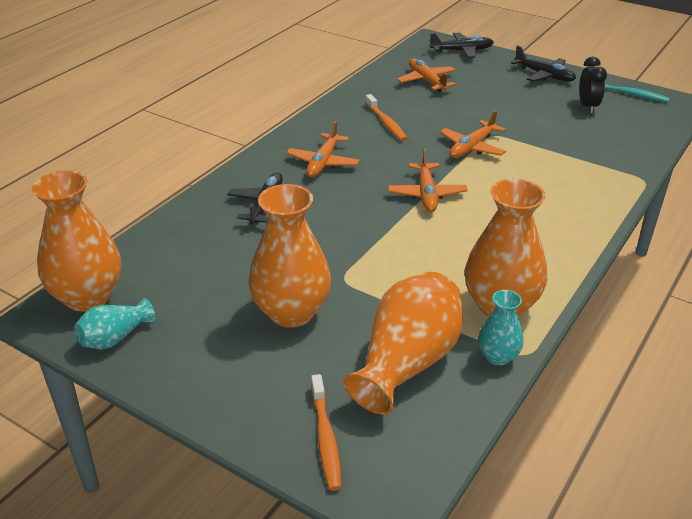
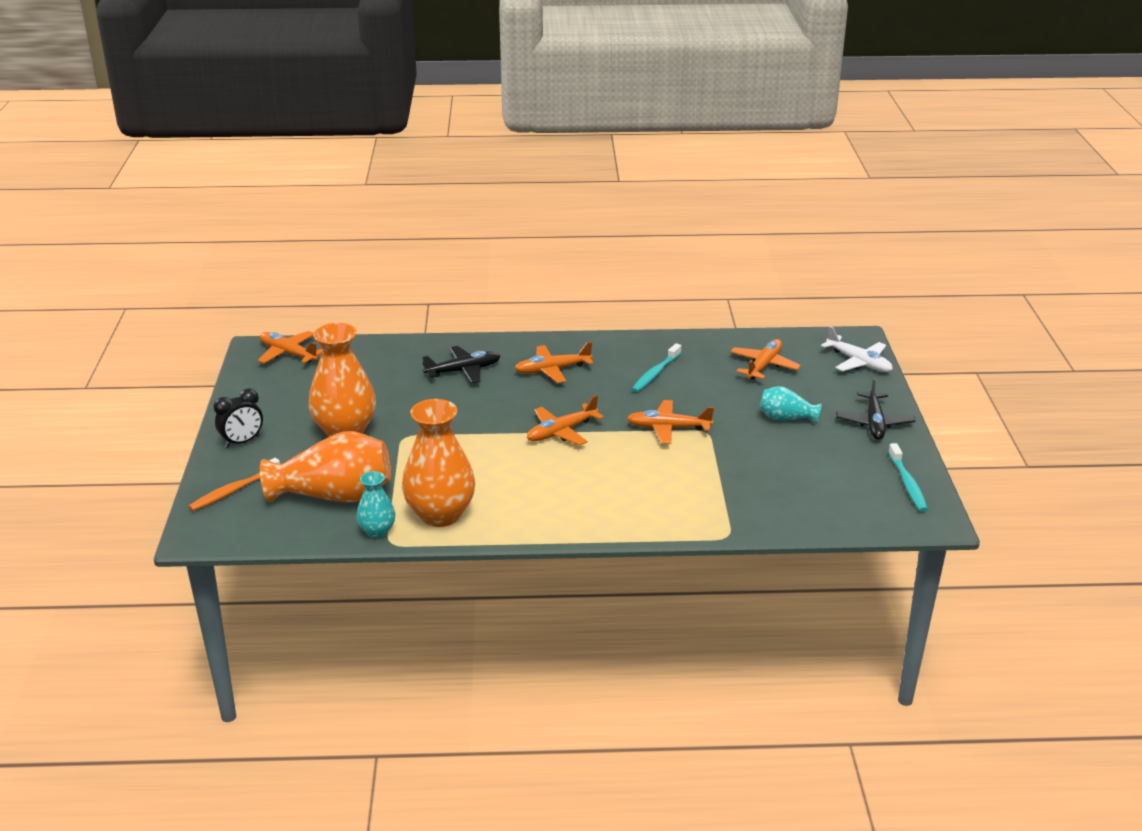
camera: 55 degrees right, 5 degrees down
(87, 297) = (288, 354): orange vase -> orange plane
(115, 338) = (259, 381): turquoise vase -> turquoise vase (786, 418)
(386, 123) = (655, 374): orange toothbrush -> turquoise toothbrush
(462, 51) = (858, 362): black plane -> white plane
(587, 106) = (839, 466): black clock -> black clock (242, 442)

